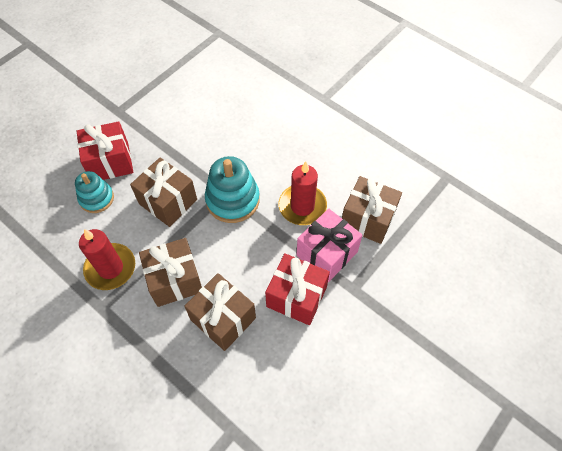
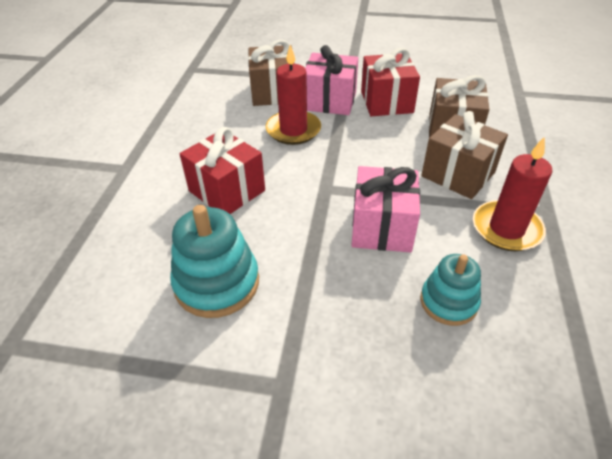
camera: 120 degrees left, 15 degrees down
(110, 162) = (383, 326): red gift -> red gift (227, 191)
(168, 202) = (382, 227): brown gift -> pink gift
(232, 200) = (329, 177): turquoise stacking toy -> turquoise stacking toy (217, 283)

